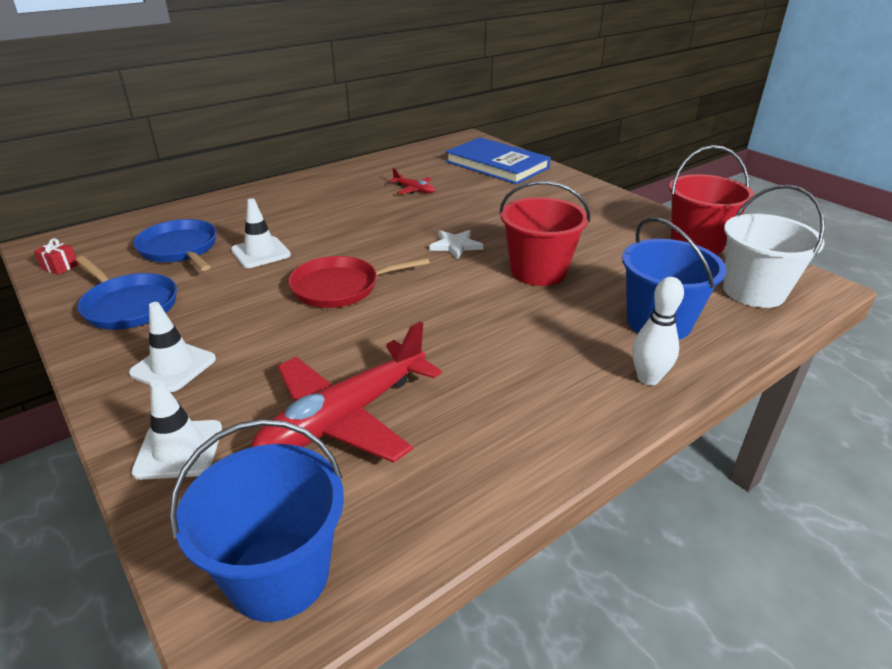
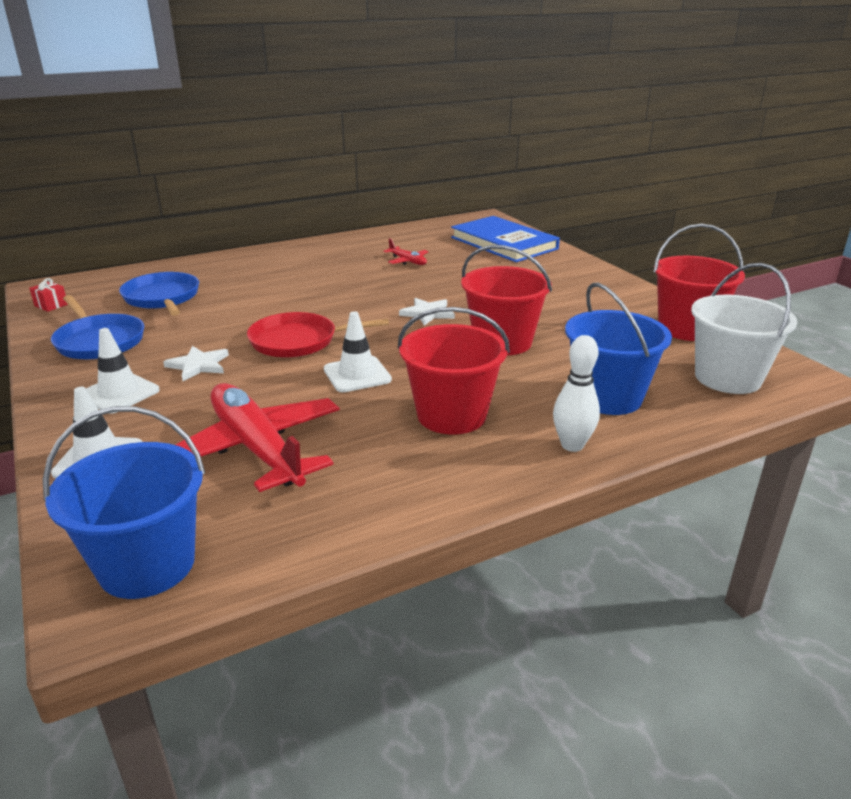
camera: 10 degrees right, 5 degrees down
(247, 324) = (198, 365): none -> white star
(261, 253) = (235, 306): white traffic cone -> white traffic cone (357, 375)
(345, 417) = (257, 449): red plane -> red plane turned 90 degrees clockwise
(523, 357) = (451, 415): none -> red bucket

